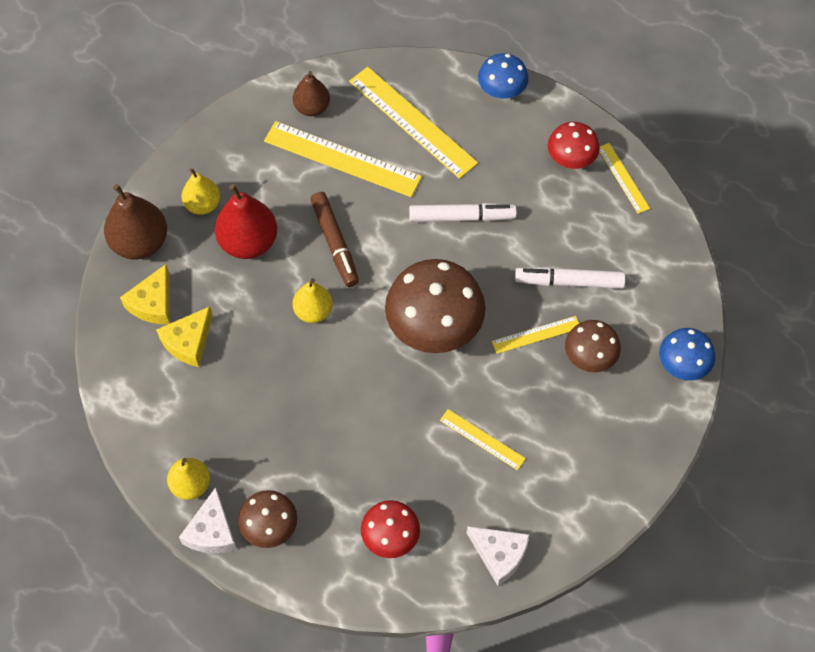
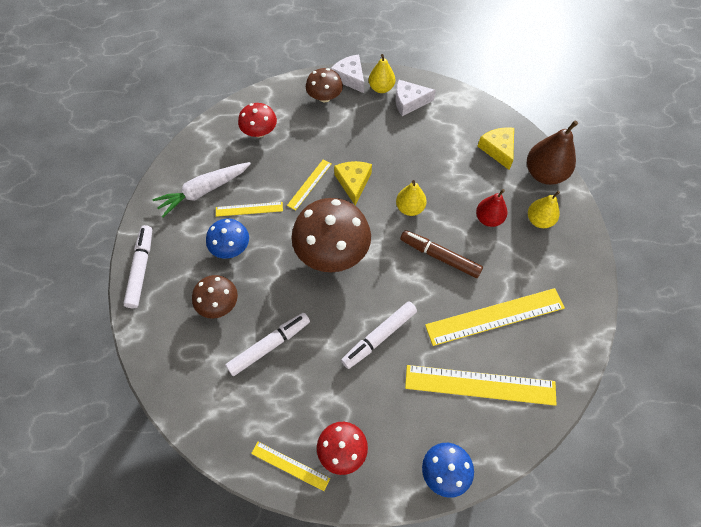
camera: 140 degrees right, 0 degrees up
(188, 342) = (457, 145): yellow cheese -> yellow cheese (353, 183)
(248, 242) = (488, 219): red pear -> red pear, size x0.63
(312, 107) = (554, 339): brown pear -> none
(499, 554) = (194, 161): white cheese -> white cheese (409, 102)
(516, 502) = (203, 191): none -> white carrot
(536, 334) = (264, 293): yellow ruler -> yellow ruler (309, 184)
(647, 455) = (141, 269): none -> white marker
(683, 364) = (151, 344): blue mushroom -> blue mushroom (231, 247)

